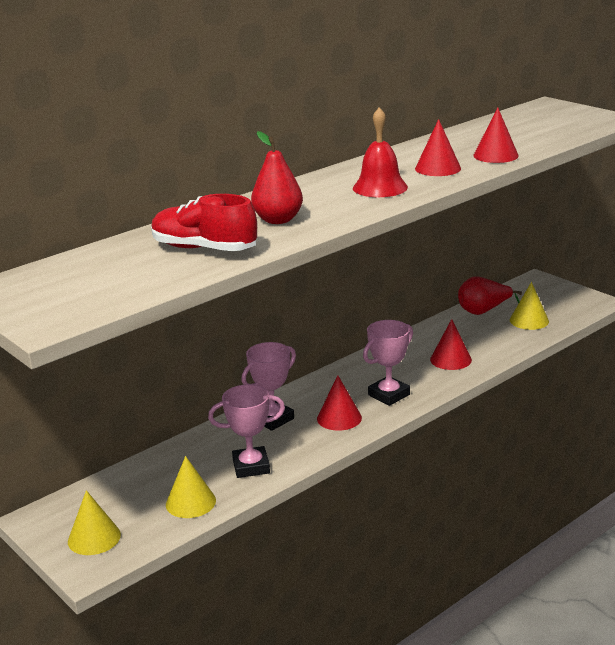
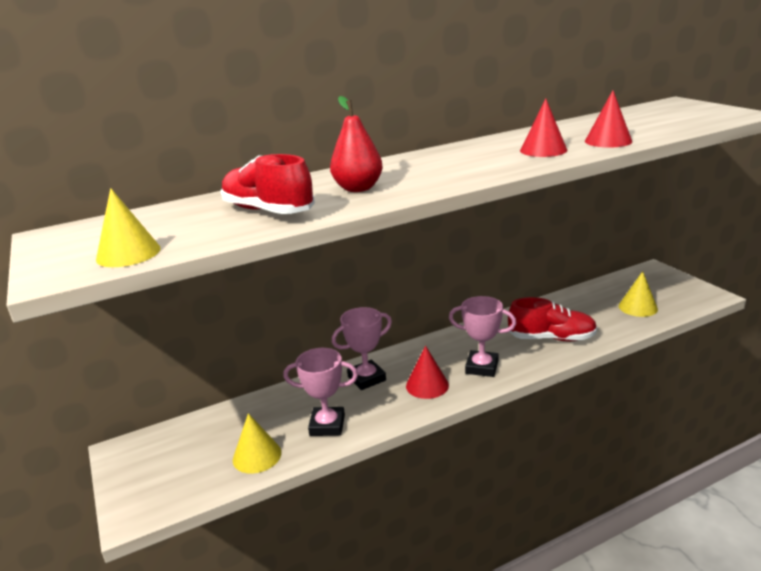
camera: 15 degrees right, 0 degrees up
(94, 538) = (156, 480): yellow cone -> yellow cone (128, 253)
(380, 187) = (476, 164): red bell -> none
(389, 395) = (482, 367): pink trophy -> pink trophy turned 45 degrees clockwise
(450, 359) = (551, 338): red cone -> red shoe
(483, 311) = (595, 294): red pear -> none

